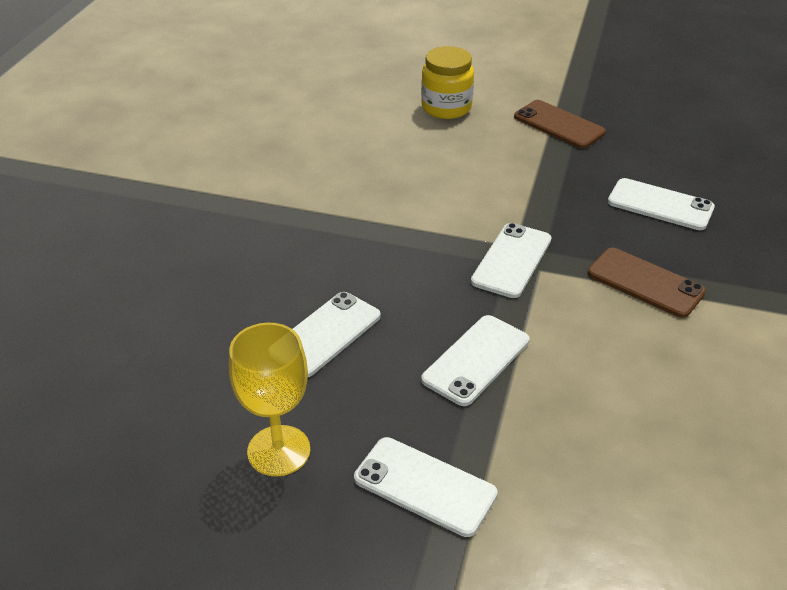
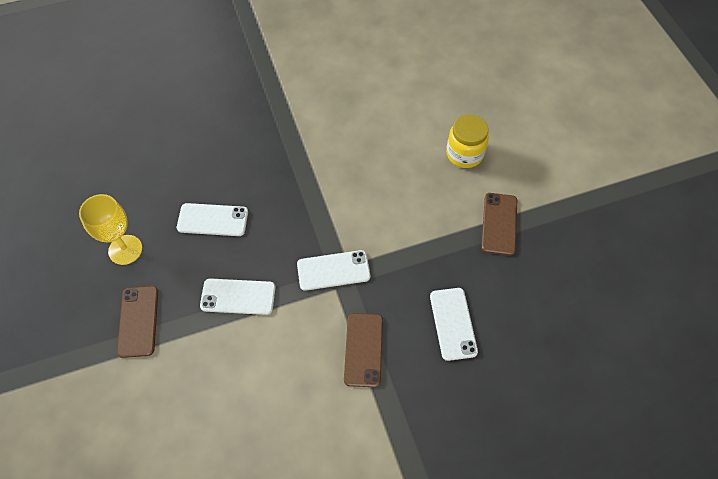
camera: 55 degrees right, 20 degrees up
(425, 486) = (138, 321): white phone -> brown phone

